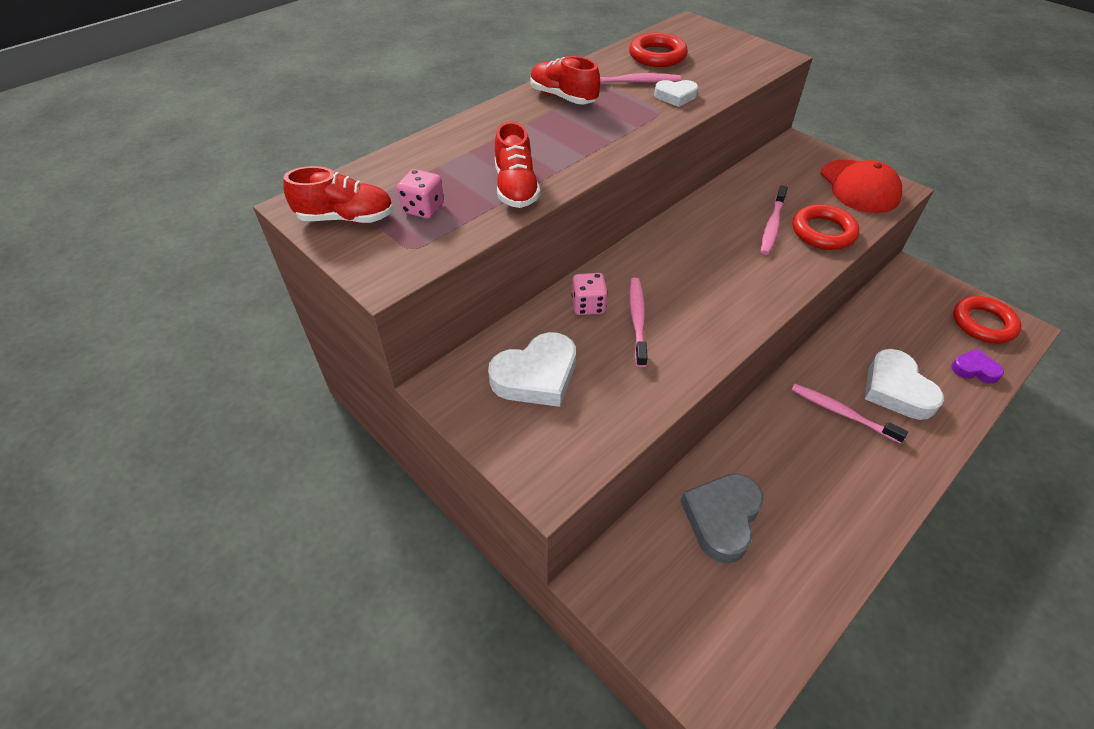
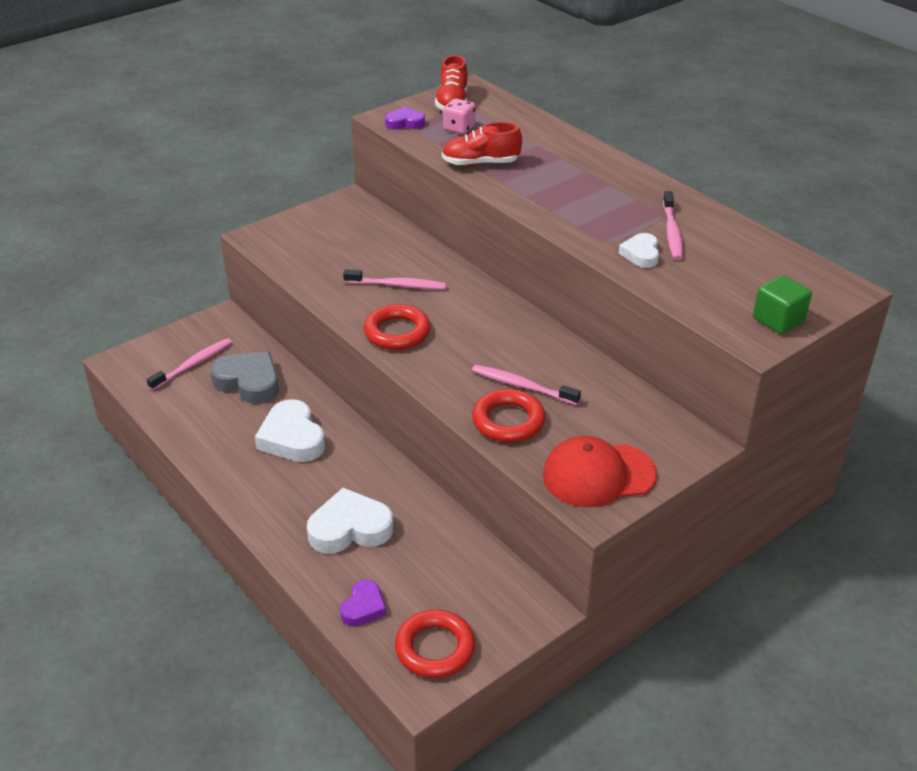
camera: 95 degrees right, 10 degrees down
(403, 256) = (405, 123): none -> purple heart
(536, 376) = (349, 236): white heart -> white heart (292, 438)
(563, 97) = (635, 191): red shoe -> none
(588, 305) = (420, 263): pink dice -> none
(657, 56) = (740, 254): red ring -> red ring (397, 332)
(744, 47) = (778, 320): none -> green cube
(841, 413) = (331, 478): pink toothbrush -> pink toothbrush (193, 364)

